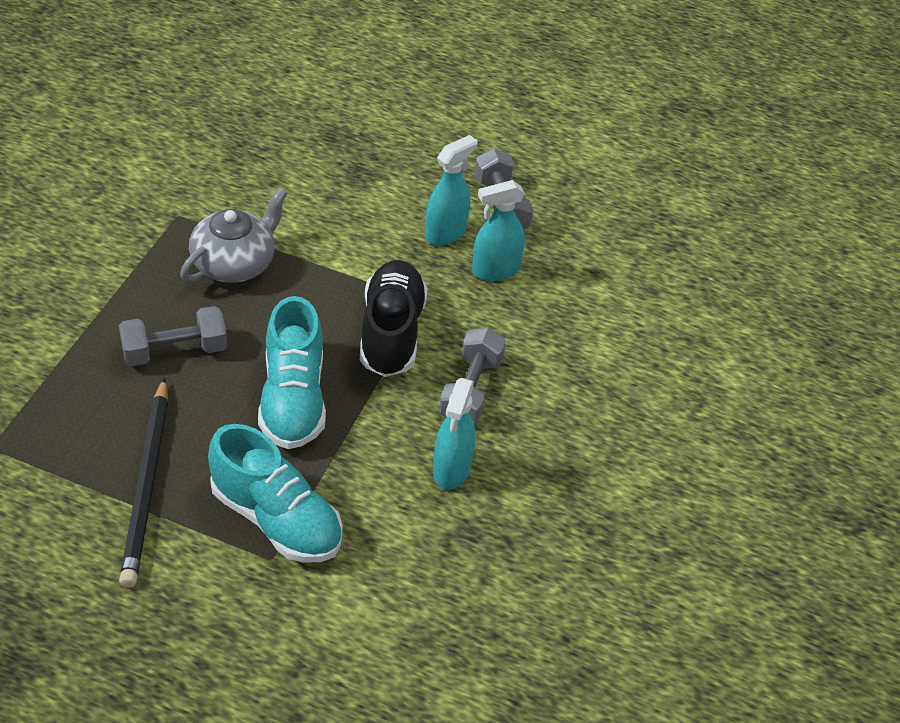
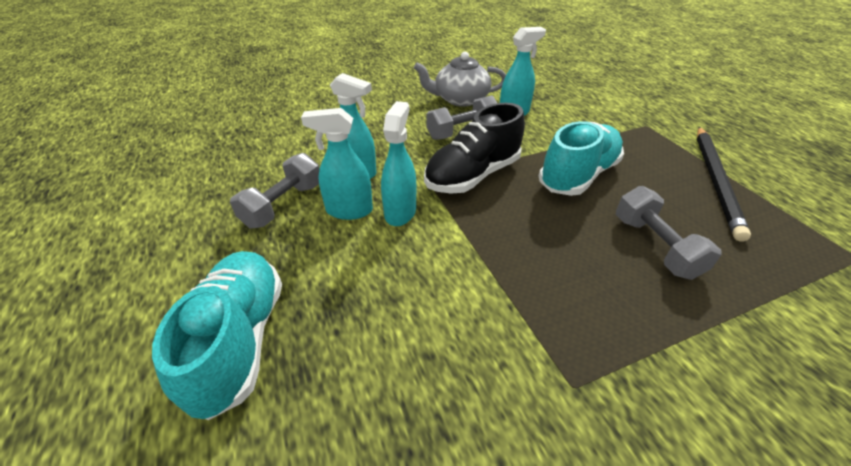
camera: 130 degrees left, 5 degrees down
(147, 485) = (715, 181): black pencil -> black pencil turned 150 degrees clockwise
(174, 351) = (655, 246): grey dumbbell -> grey dumbbell turned 45 degrees clockwise
(234, 263) = (547, 289): grey teapot -> grey teapot (460, 99)
(276, 519) = (633, 136): turquoise shoe -> turquoise shoe (240, 340)
(405, 256) = (400, 212): none -> turquoise spray bottle

